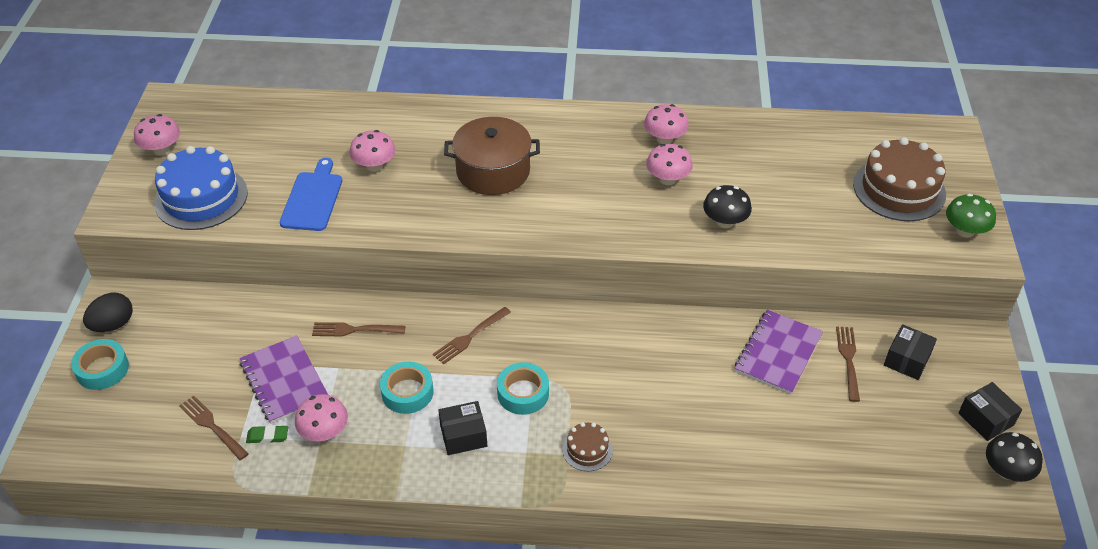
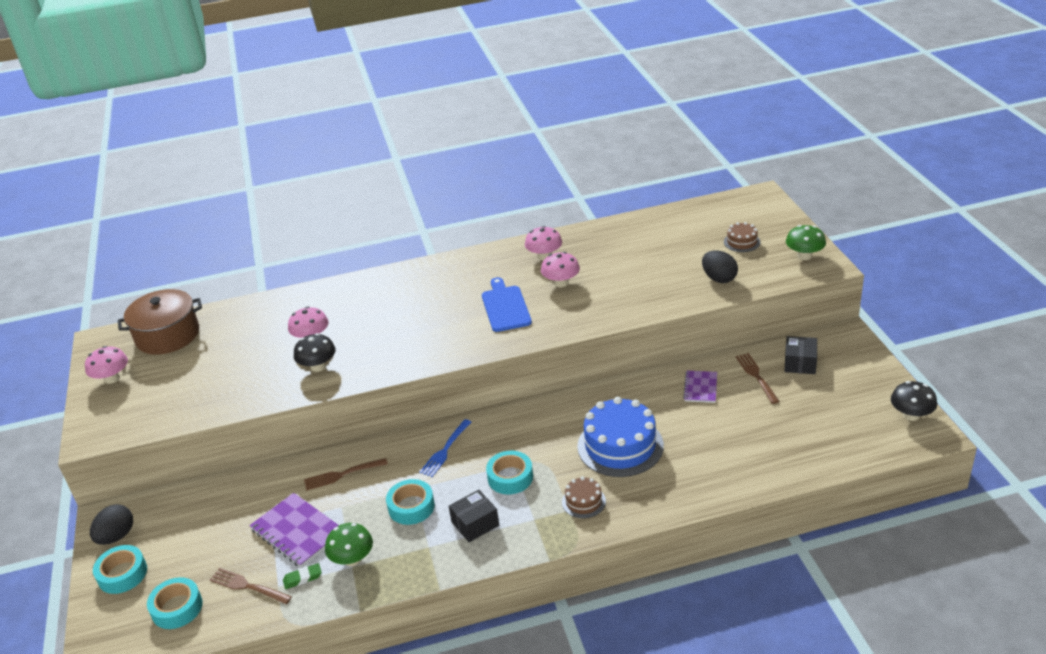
camera: 15 degrees left, 10 degrees down
(137, 426) = (177, 608): none -> turquoise tape
(201, 197) = (166, 404): blue cake -> blue cake (620, 446)
(313, 198) = (269, 377): blue cutting board -> blue cutting board (505, 307)
(324, 432) = (352, 559): pink mushroom -> green mushroom
(470, 336) = (445, 450): brown fork -> blue fork
(493, 171) = (415, 315): brown pot -> brown pot (167, 335)
(725, 222) = (621, 299): black mushroom -> black mushroom (318, 366)
(778, 353) = (700, 388): purple notebook -> purple notebook, size x0.60
(849, 230) = (719, 278): none -> black egg
(899, 189) = (742, 242): brown cake -> brown cake, size x0.49
(985, 419) = (878, 385): black box -> none

